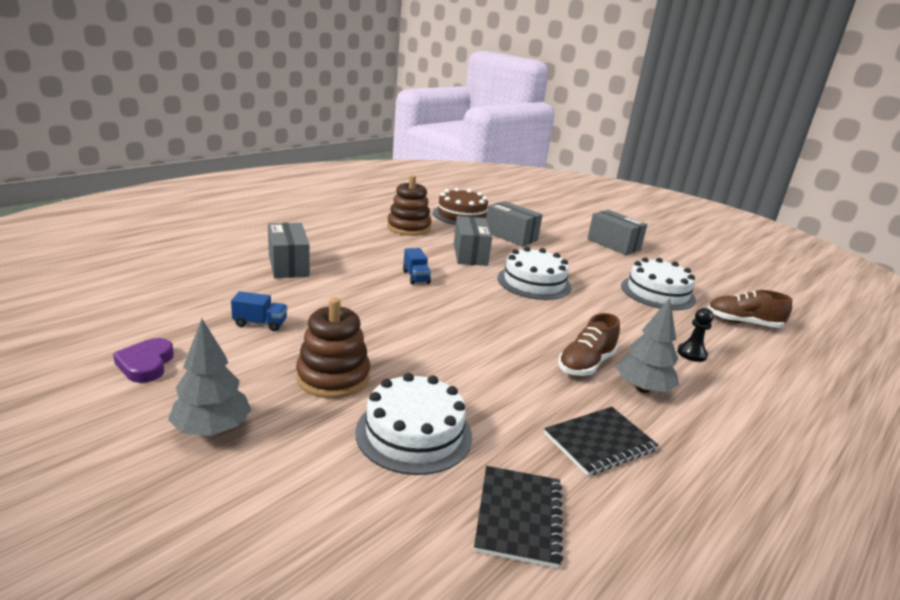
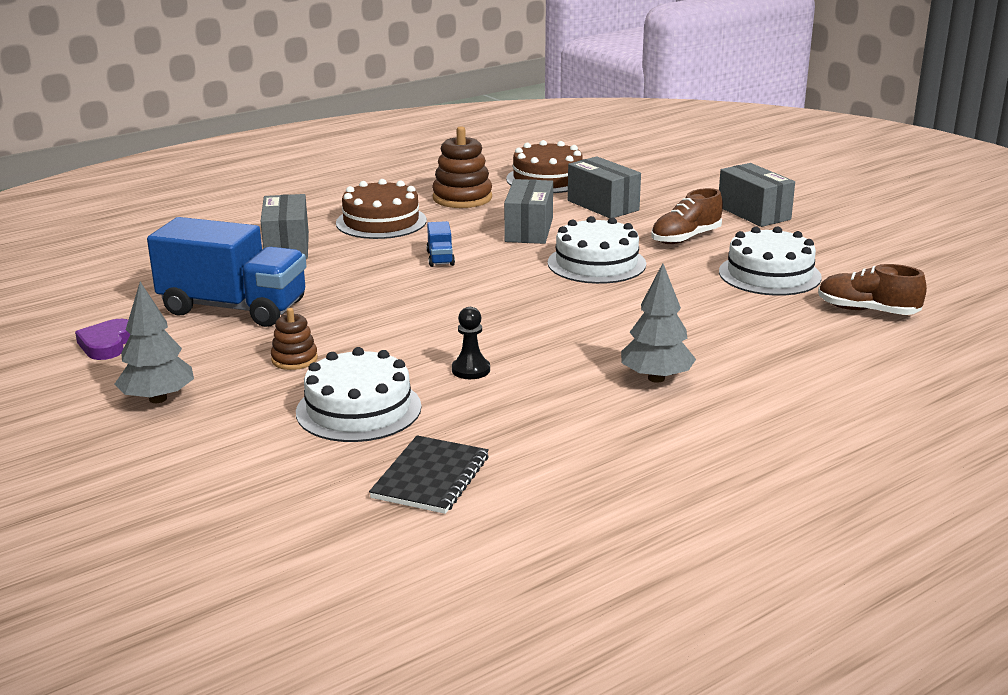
camera: 15 degrees right, 0 degrees up
(260, 323) = (234, 308): blue truck -> blue truck, size x2.48
(333, 377) = (294, 359): brown stacking toy -> brown stacking toy, size x0.57
(356, 245) = (381, 222): none -> brown cake
(586, 364) = (601, 352): brown shoe -> brown shoe (686, 238)
(599, 442) = (562, 424): black notebook -> none
(691, 354) = (756, 344): black pawn -> black pawn (471, 370)

